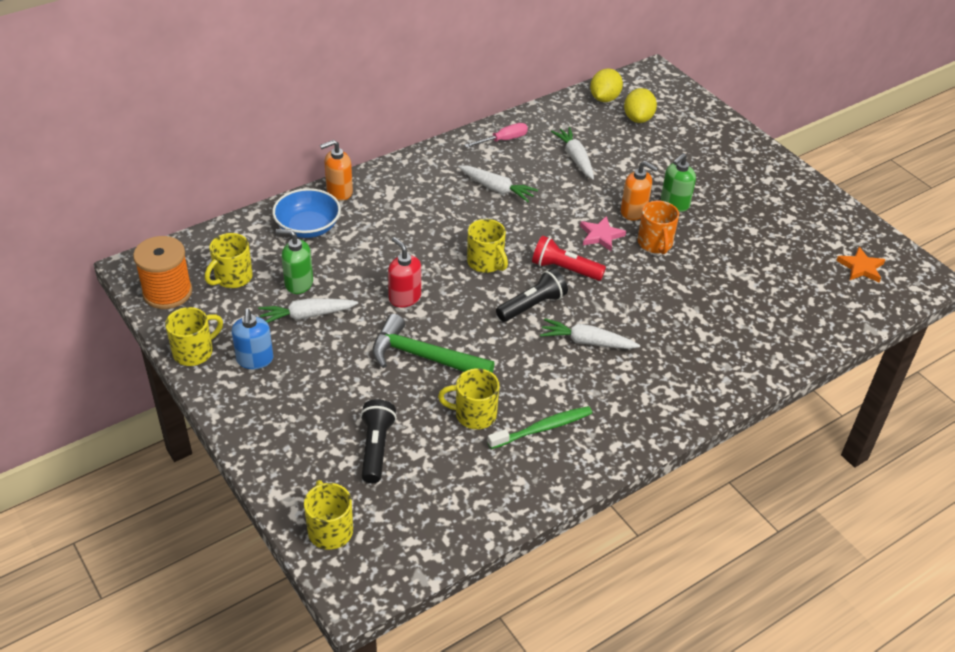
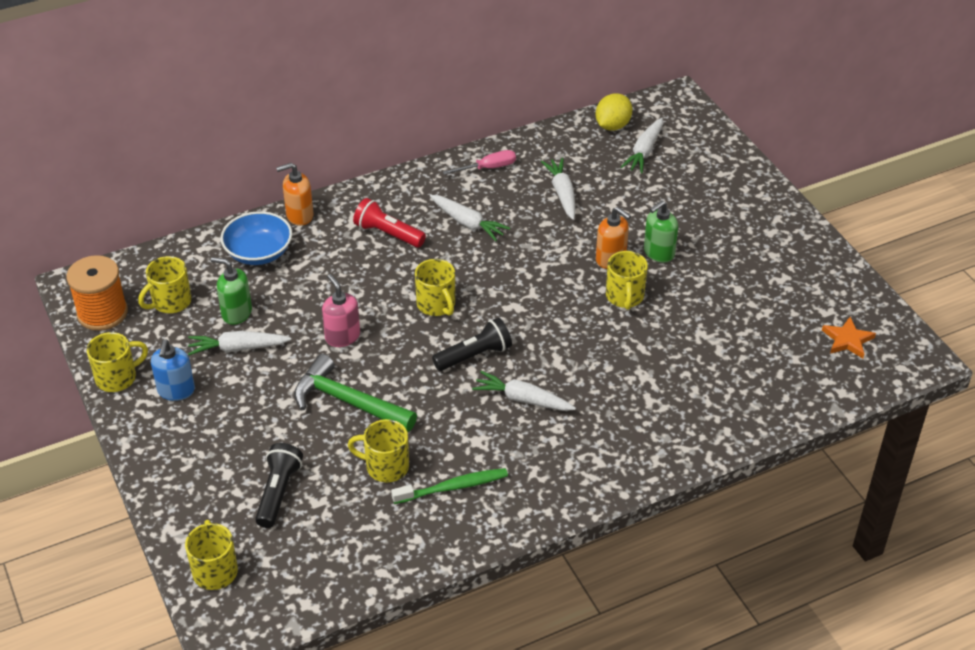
camera: 10 degrees right, 0 degrees up
(404, 297) = (342, 336): red soap dispenser -> pink soap dispenser
(564, 269) = (519, 318): red flashlight -> red flashlight (388, 234)
(600, 235) = (567, 283): pink star -> none
(638, 118) = (644, 151): yellow lemon -> white carrot
(655, 244) = (624, 297): orange mug -> yellow mug

